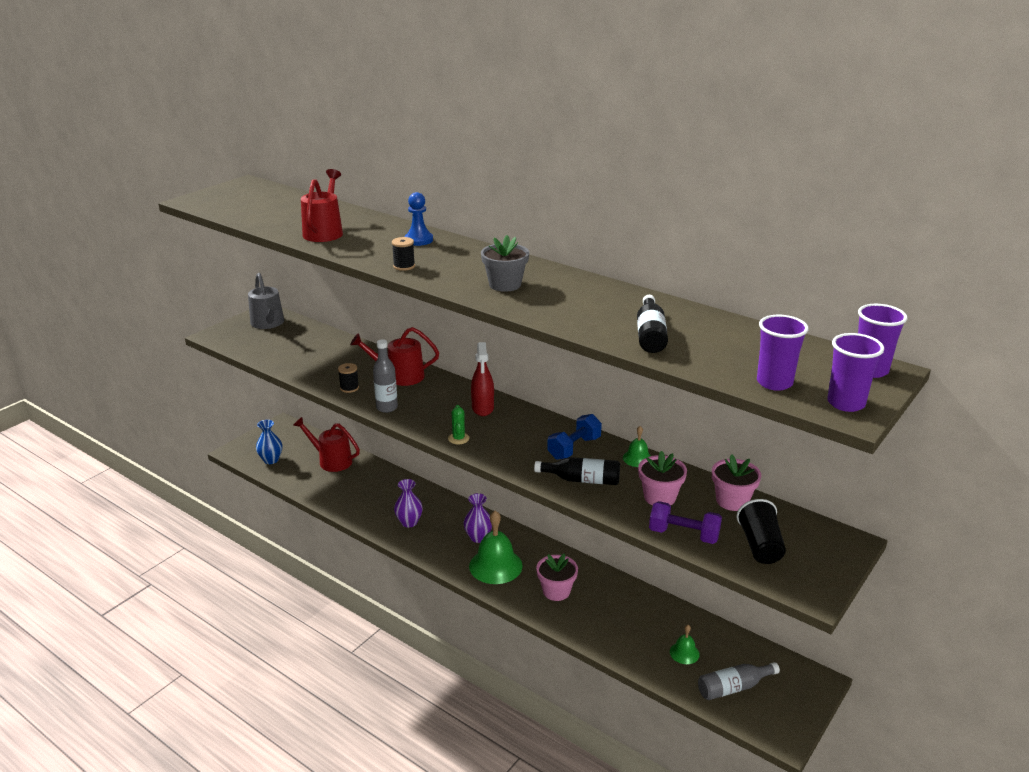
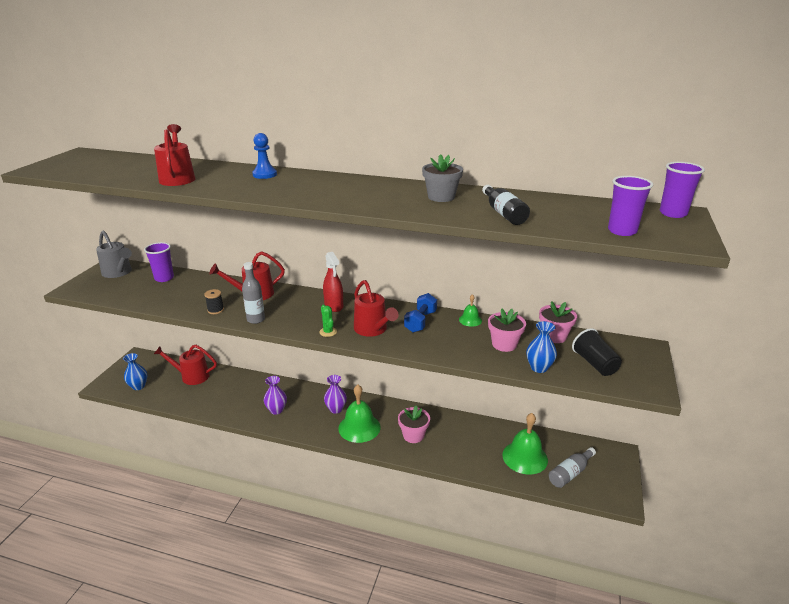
camera: 20 degrees left, 0 degrees up
(404, 266) = (267, 193): black spool -> none
(505, 284) = (361, 195): grey flower pot -> grey flower pot (441, 197)
(511, 447) = (373, 330): none -> red watering can
(582, 480) = (441, 343): black bottle -> none
(683, 535) = (539, 368): purple dumbbell -> blue vase
(684, 653) = (525, 457): green bell -> green bell, size x2.01
(846, 403) = (683, 236): purple cup -> purple cup (164, 278)

